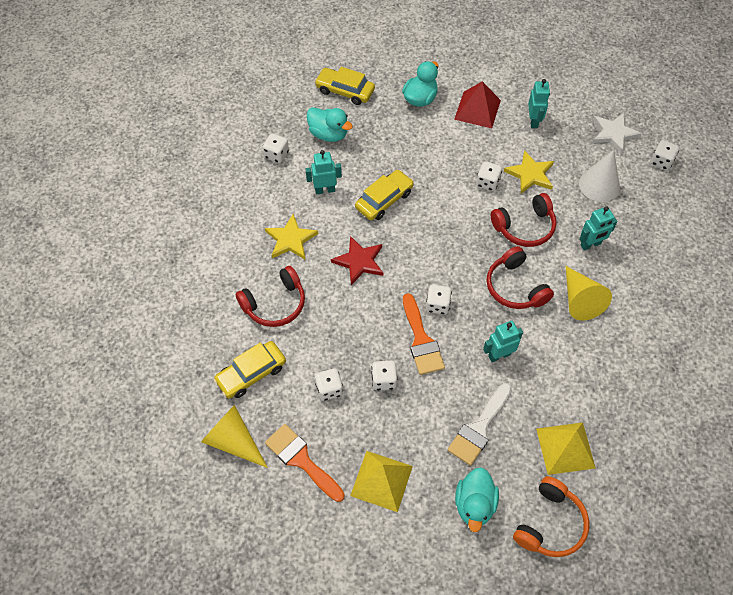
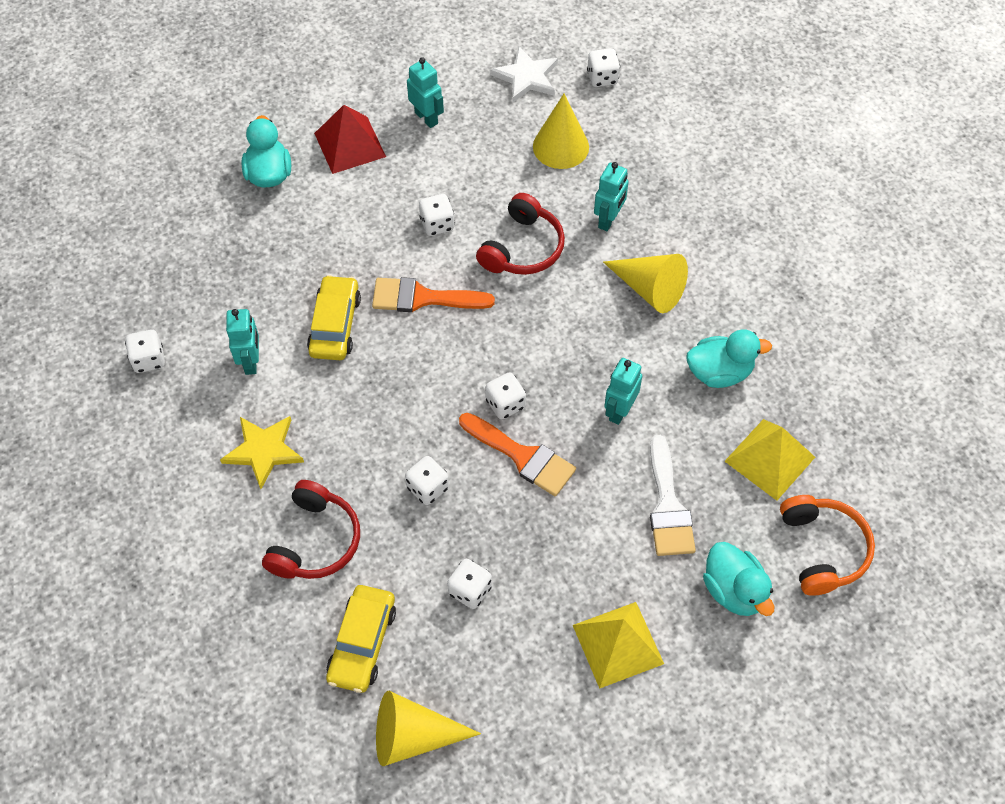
camera: 40 degrees left, 0 degrees up
(302, 460) = (511, 693): orange brush -> orange brush (423, 298)
(325, 190) = (251, 362): turquoise robot -> turquoise robot turned 135 degrees clockwise
(328, 134) = (193, 290): turquoise duck -> turquoise duck (719, 372)
(345, 91) = (165, 223): yellow car -> none
(359, 261) = (371, 418): red star -> none
(384, 380) = (521, 532): white dice -> white dice (427, 488)
(515, 287) = (571, 323): red headphones -> none
(530, 174) = (476, 183): yellow star -> none
(599, 185) = (560, 146): white cone -> yellow cone

